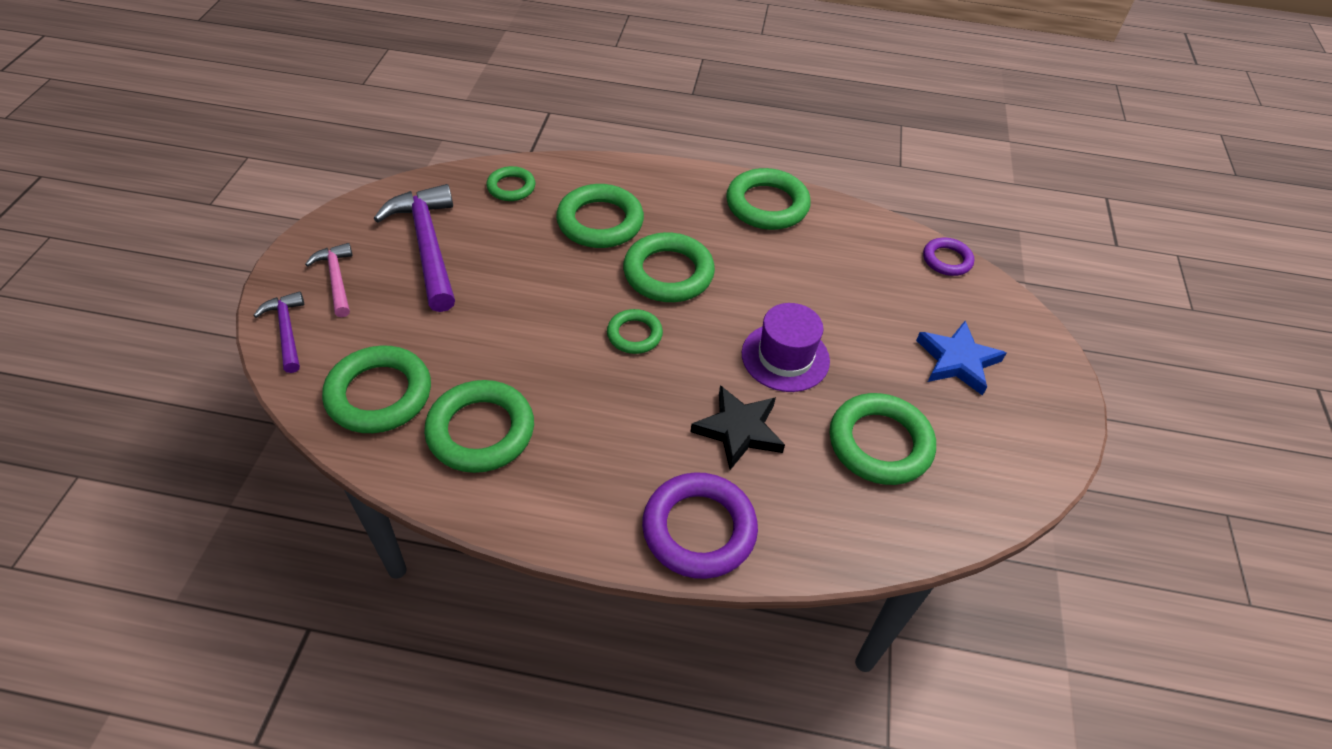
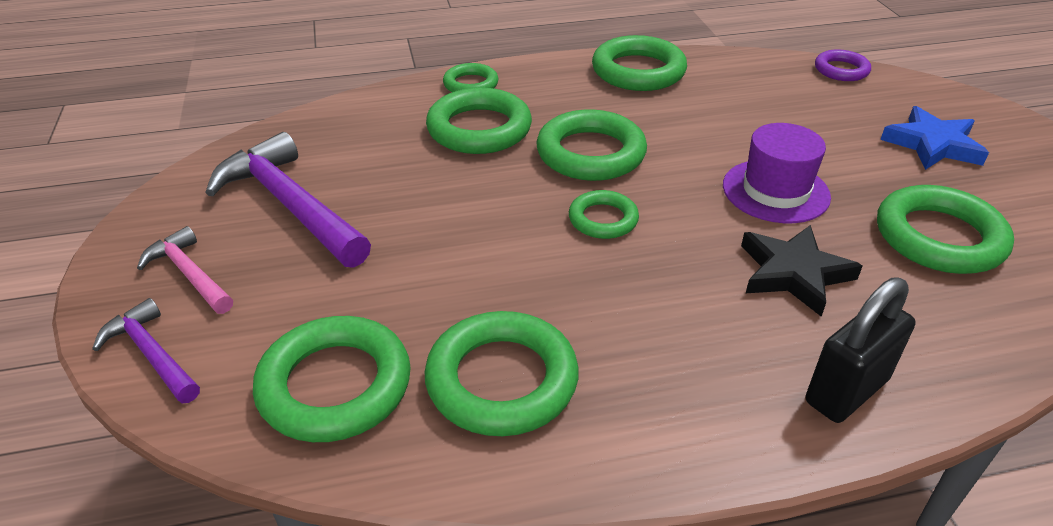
camera: 20 degrees left, 10 degrees down
(511, 187) = (353, 124): green ring -> green ring (470, 84)
(699, 529) = (846, 391): purple ring -> black padlock

